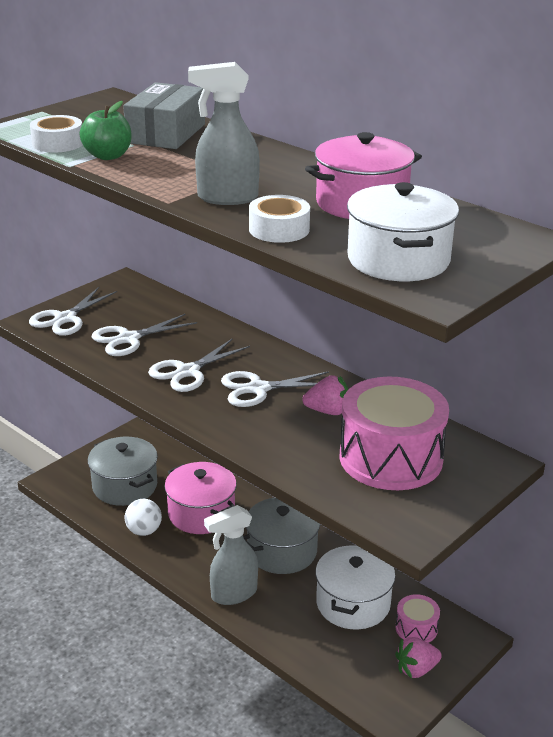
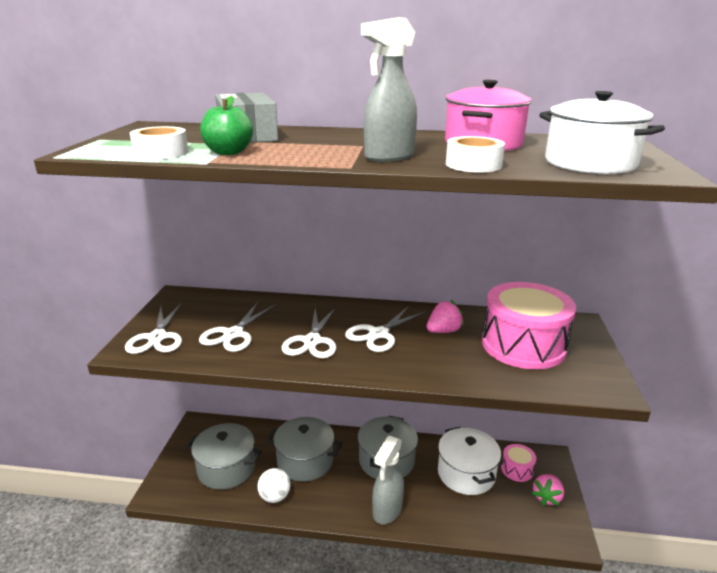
camera: 35 degrees left, 5 degrees down
(201, 513) = (305, 461): pink pot -> grey pot

